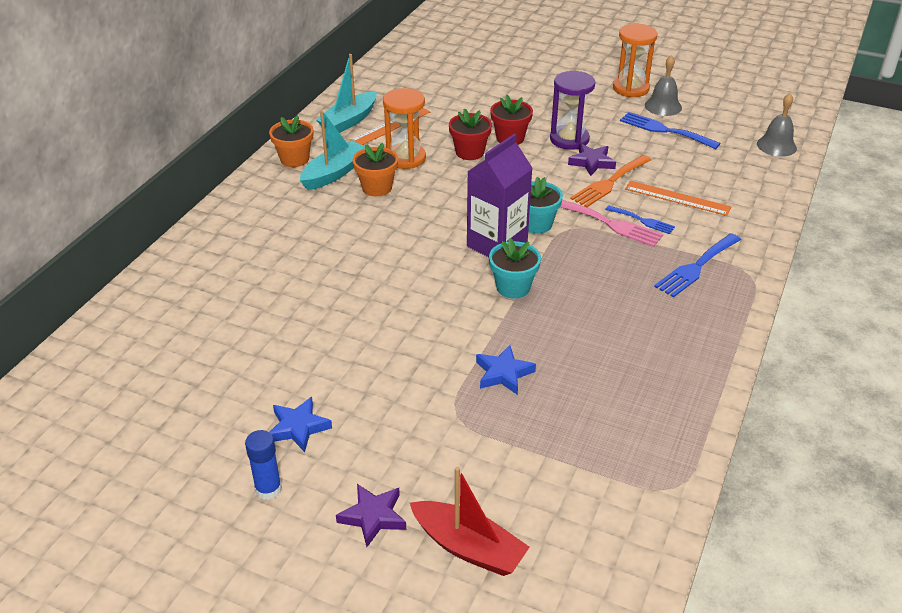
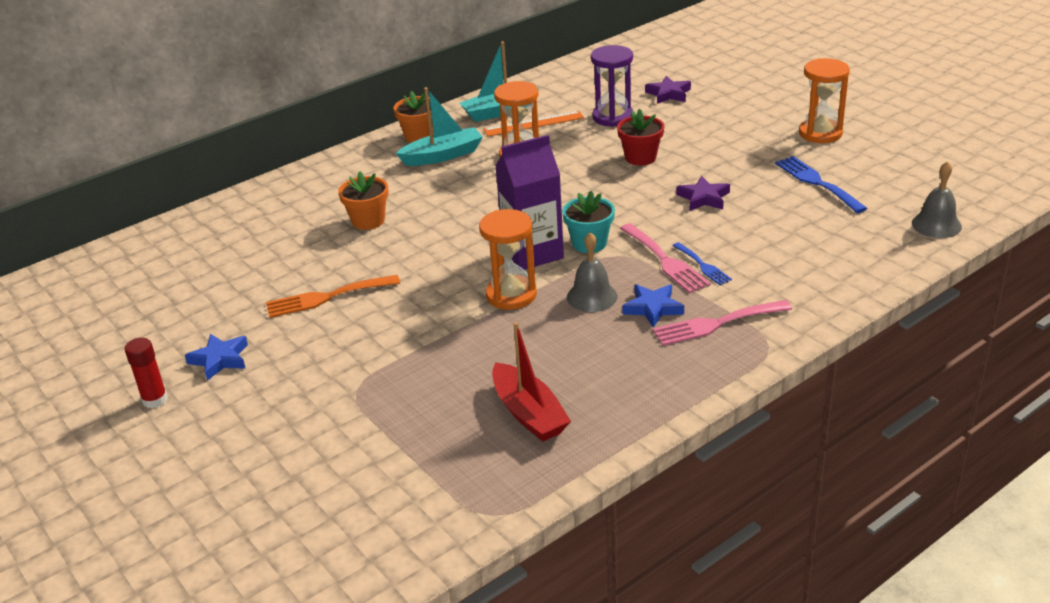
camera: 30 degrees right, 5 degrees down
(268, 489) = (155, 400): blue glue stick -> red glue stick
(373, 517) = (213, 448): purple star -> purple star (668, 94)
(377, 188) = (469, 177): orange flower pot -> orange flower pot (368, 221)
(468, 547) = (264, 499): red boat -> red boat (529, 413)
(469, 152) = (587, 163): red flower pot -> none
(503, 373) = (430, 367): blue star -> blue star (653, 308)
(513, 287) = (511, 295): turquoise flower pot -> orange hourglass
(569, 139) = (701, 171): purple hourglass -> purple hourglass (612, 117)
(609, 183) = (703, 222): orange fork -> orange fork (326, 297)
(663, 106) = (840, 158): grey bell -> grey bell (592, 296)
(677, 198) = (763, 252): orange ruler -> none
(696, 267) = (716, 324): blue fork -> pink fork

